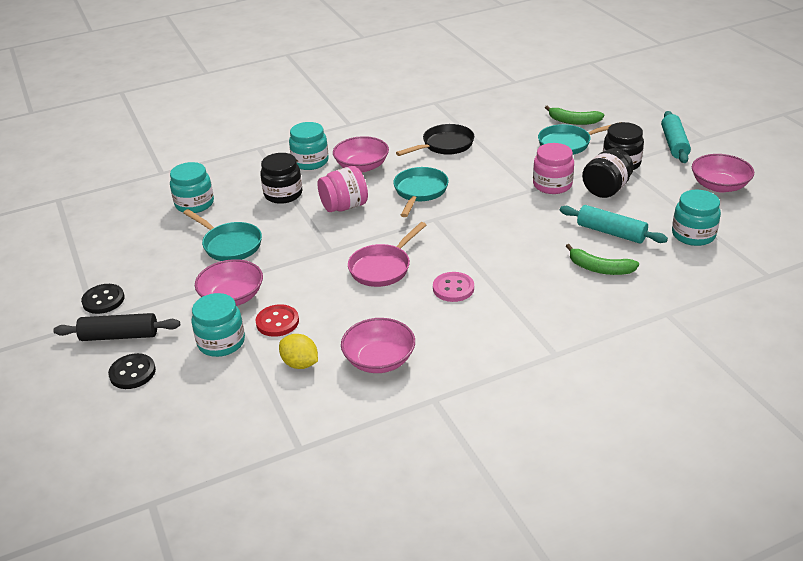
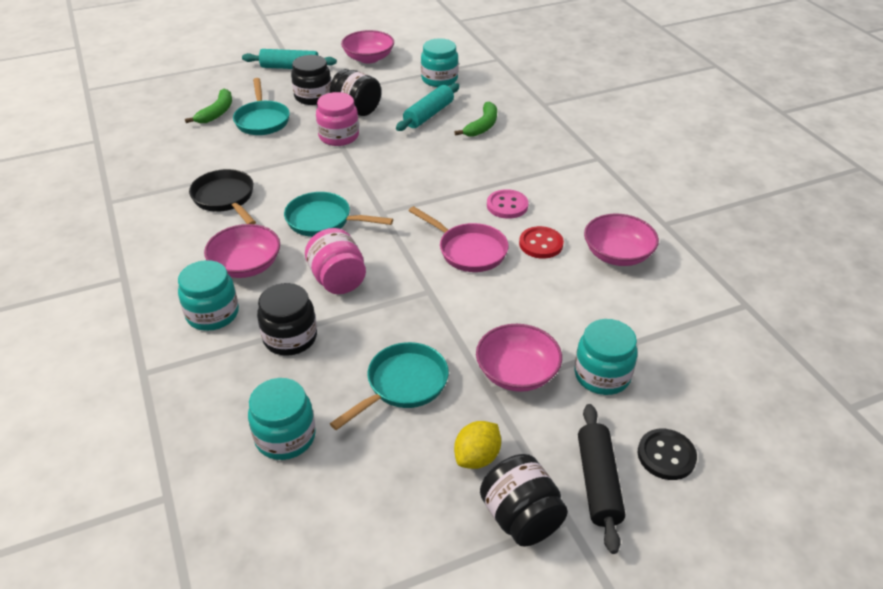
camera: 90 degrees left, 5 degrees up
(103, 300) = (521, 518): black button -> black jar
(277, 322) = (563, 329): red button -> red button (541, 244)
(300, 364) = (630, 308): yellow lemon -> yellow lemon (477, 457)

